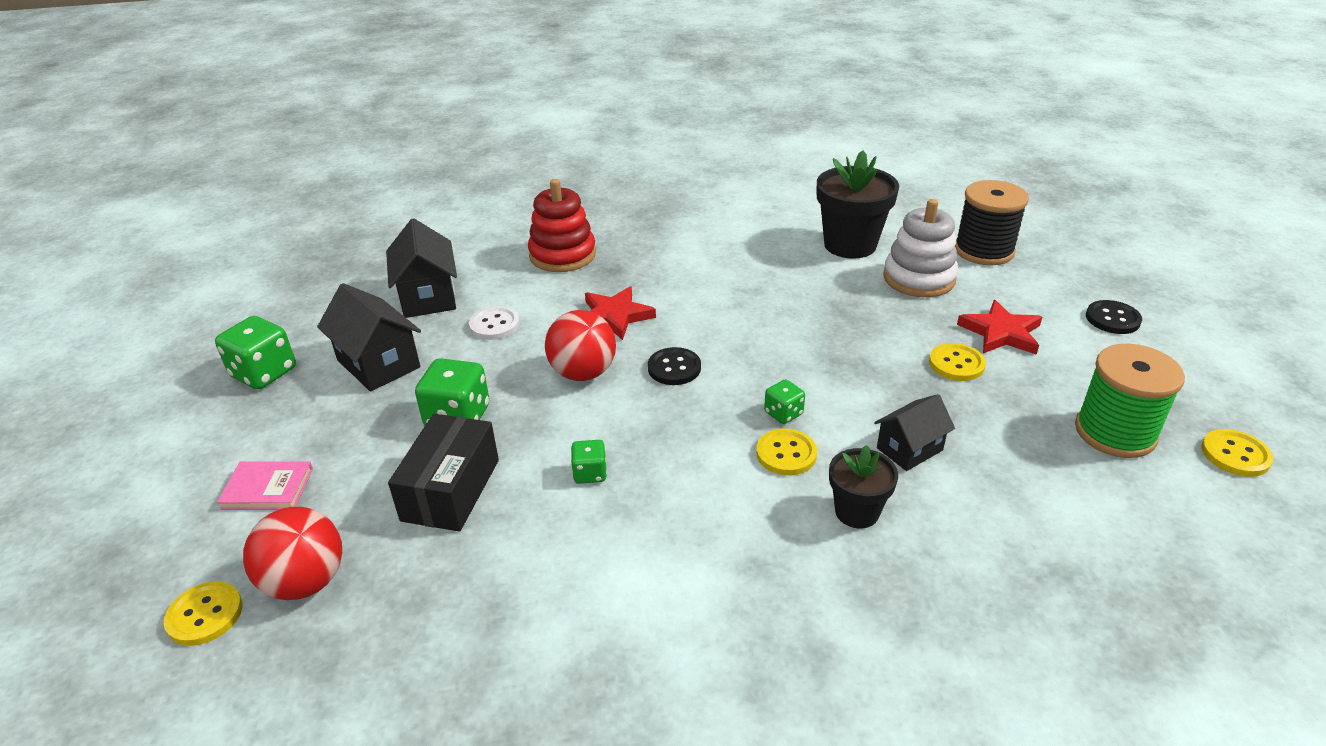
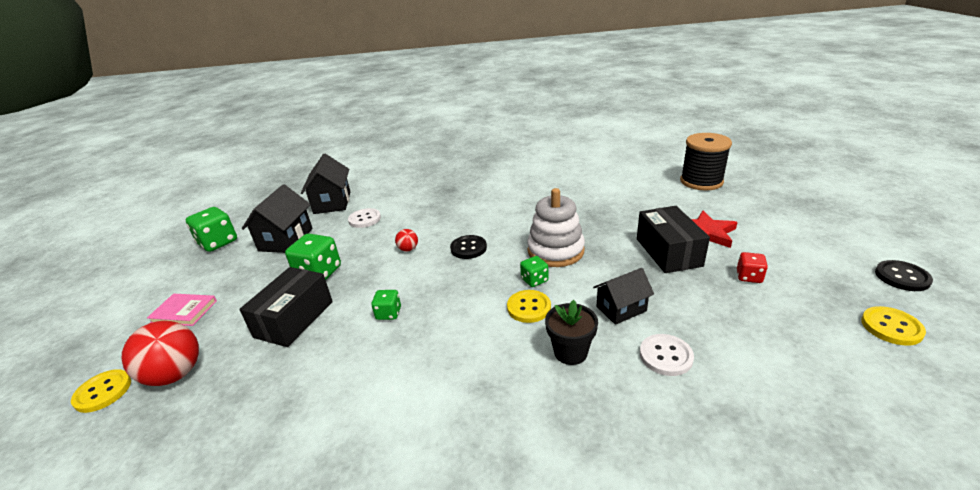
camera: 10 degrees right, 5 degrees down
(378, 364) = (286, 239): black house -> black house turned 45 degrees clockwise
(562, 255) = (421, 181): red stacking toy -> none
(583, 373) = (408, 249): red ball -> red ball, size x0.48
(614, 316) = (441, 216): red star -> none
(850, 245) = (608, 177): black flower pot -> none
(919, 278) = (651, 197): white stacking toy -> white stacking toy (555, 251)
(956, 364) = (668, 252): yellow button -> black box
(977, 509) = (665, 356): none -> white button
(1064, 396) = (749, 277): none -> red dice
(1112, 319) = (793, 226): black button -> black button (902, 277)
(1115, 432) = (787, 305): green spool -> none

